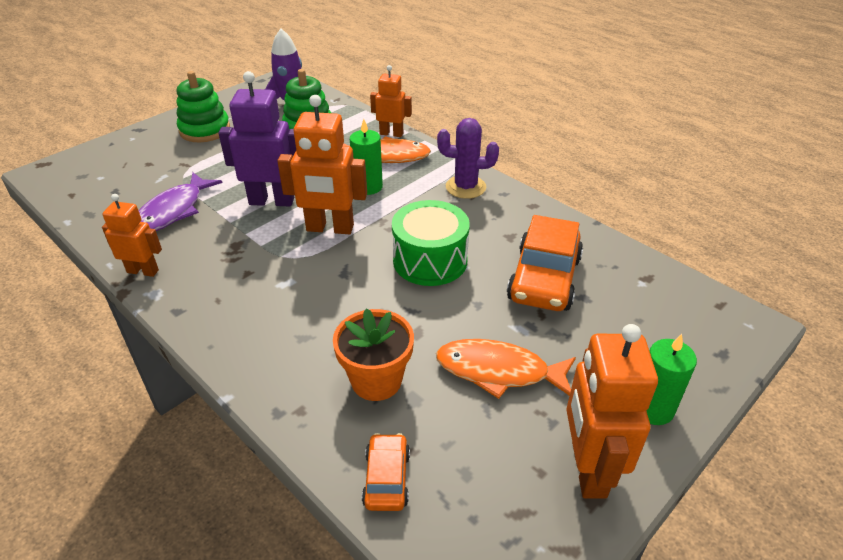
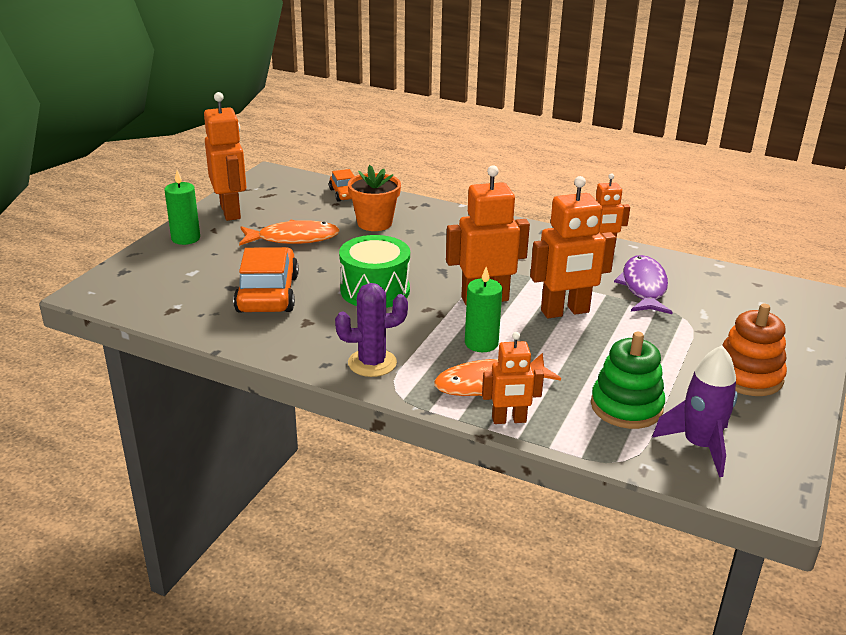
camera: 160 degrees right, 10 degrees down
(205, 130) = (747, 376): green stacking toy -> orange stacking toy
(272, 201) = (565, 312): purple robot -> orange robot

